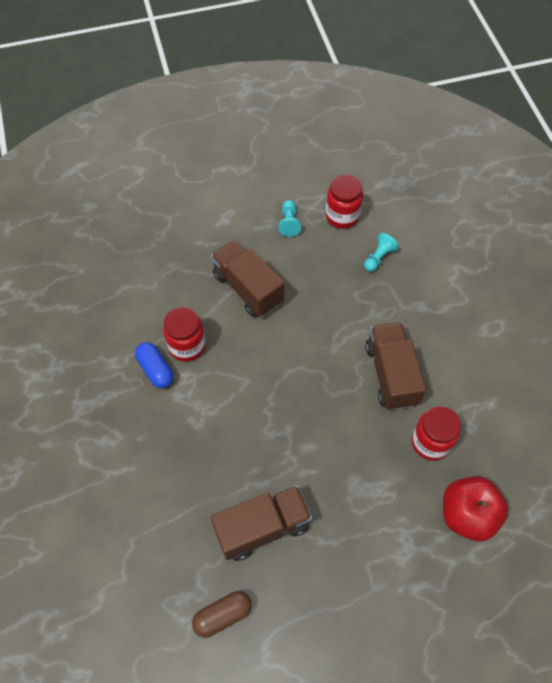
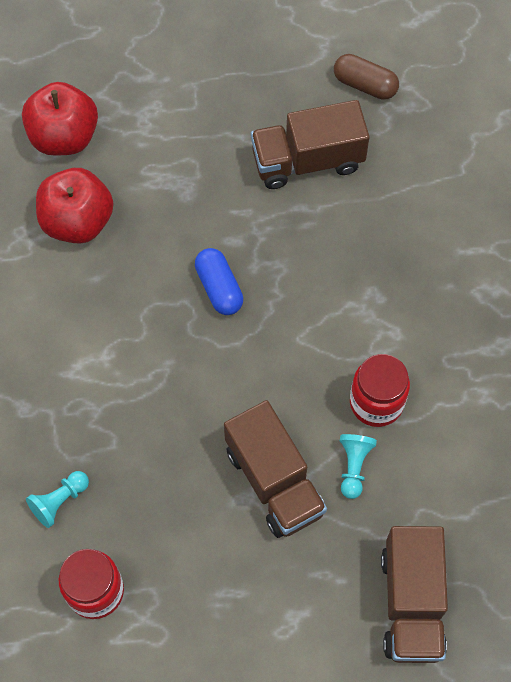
camera: 170 degrees left, 5 degrees up
(155, 370) = (423, 374): blue capsule -> blue capsule (219, 288)
(223, 615) = (365, 85): brown capsule -> brown capsule turned 45 degrees clockwise
(289, 223) = (186, 593): turquoise pawn -> turquoise pawn (354, 466)
(391, 374) = (99, 315): brown truck -> brown truck (411, 603)
(431, 442) = (77, 221): red jar -> red apple

